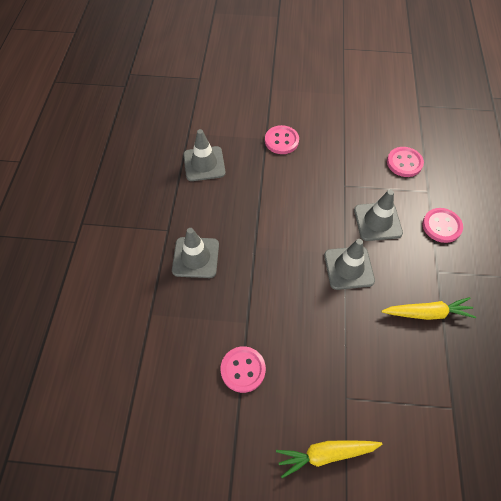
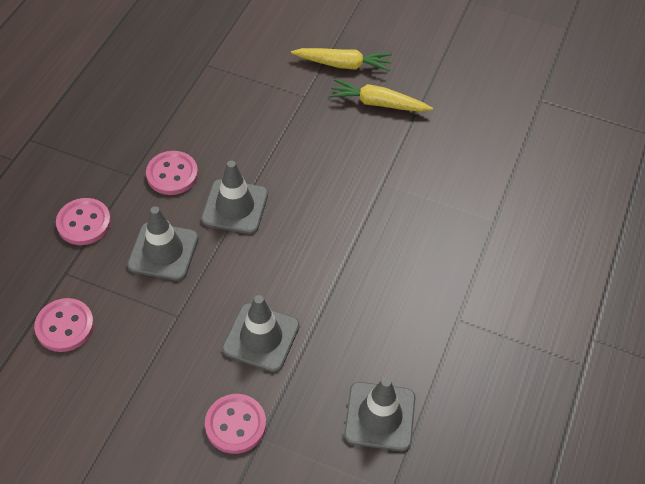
camera: 165 degrees left, 5 degrees down
(195, 257) = (426, 271): grey traffic cone -> grey traffic cone (261, 337)
(243, 369) = (400, 142): pink button -> pink button (172, 174)
(427, 313) = (174, 139): yellow carrot -> yellow carrot (378, 103)

